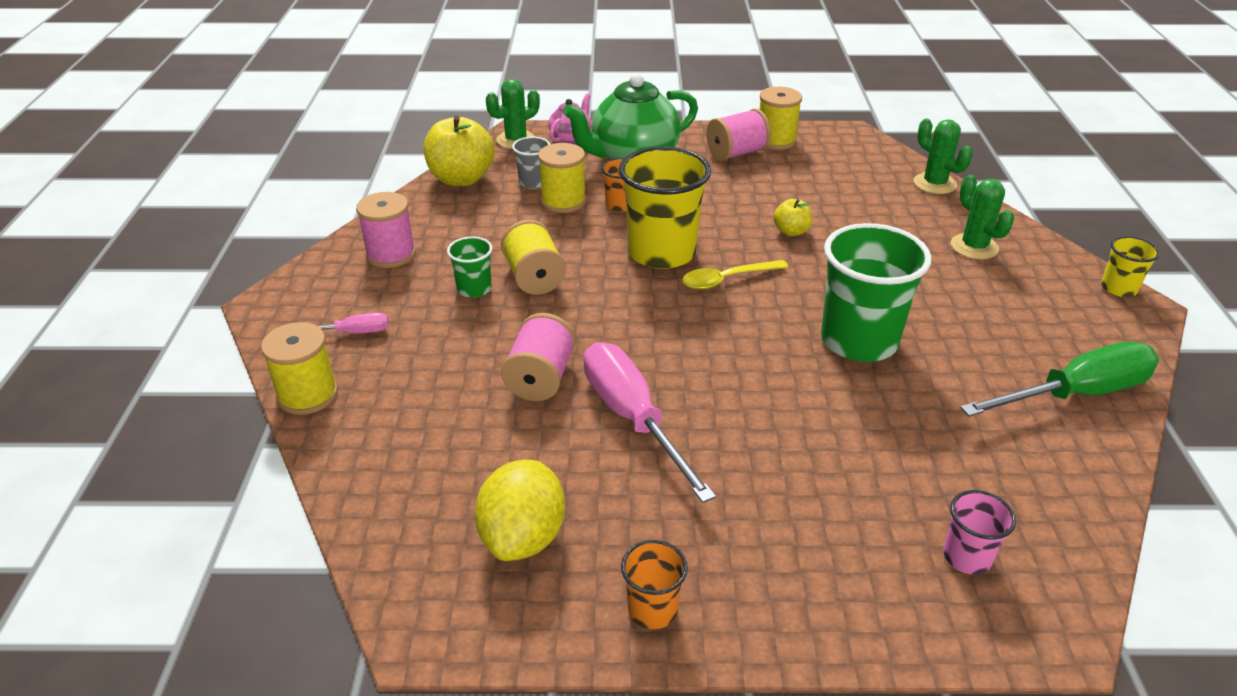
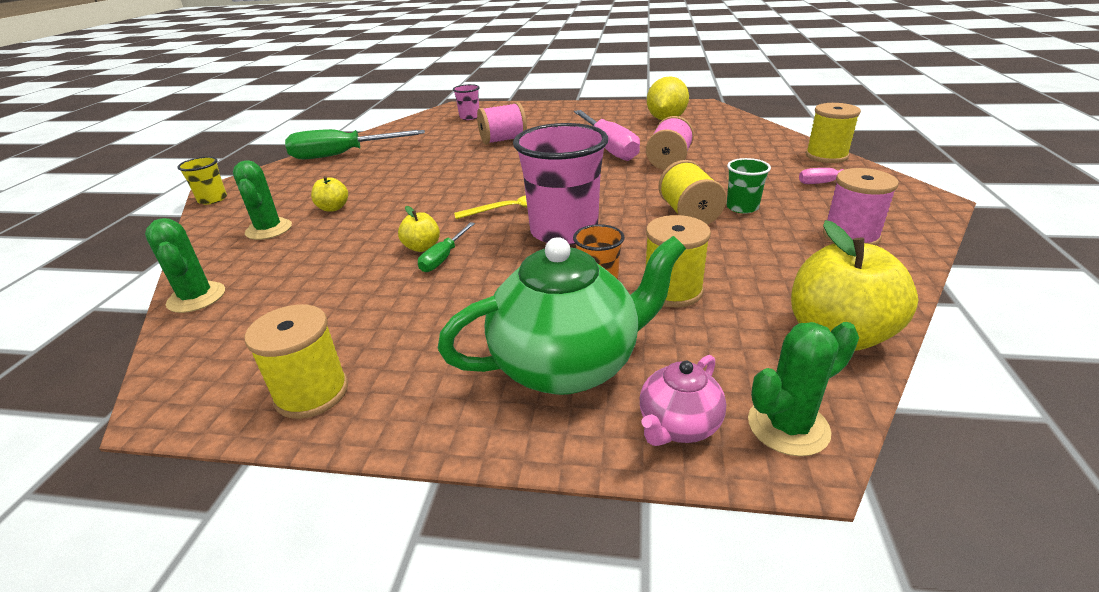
camera: 170 degrees left, 5 degrees down
(533, 182) = (722, 323): grey cup -> none
(652, 609) = (608, 108): orange cup -> none
(661, 253) = (564, 231): yellow cup -> pink cup
(736, 153) = (398, 365): pink spool -> pink spool (503, 140)
(762, 222) = (444, 258): none -> green screwdriver
(859, 341) = (442, 175): green cup -> none
(941, 277) = (333, 208): none -> yellow apple

